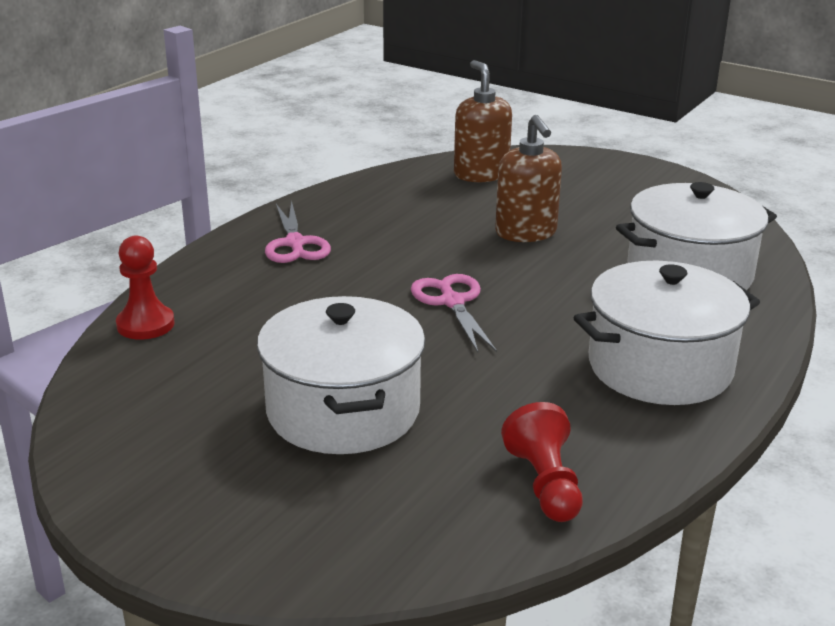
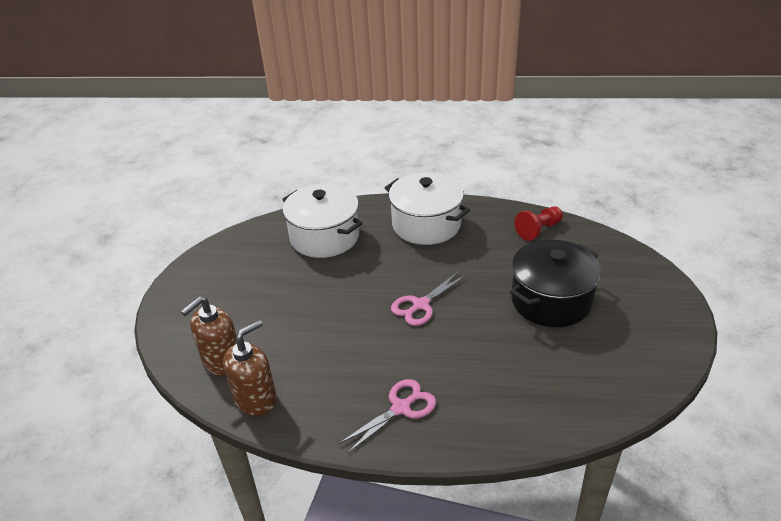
camera: 115 degrees left, 10 degrees up
(145, 324) = (557, 422): red pawn -> none
(343, 411) = (551, 300): white pot -> black pot
(526, 233) = (311, 307): brown soap dispenser -> brown soap dispenser (256, 399)

